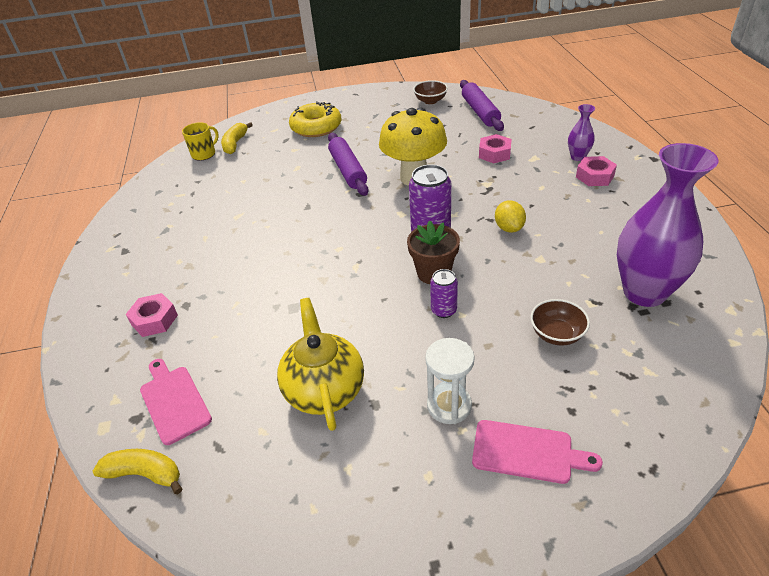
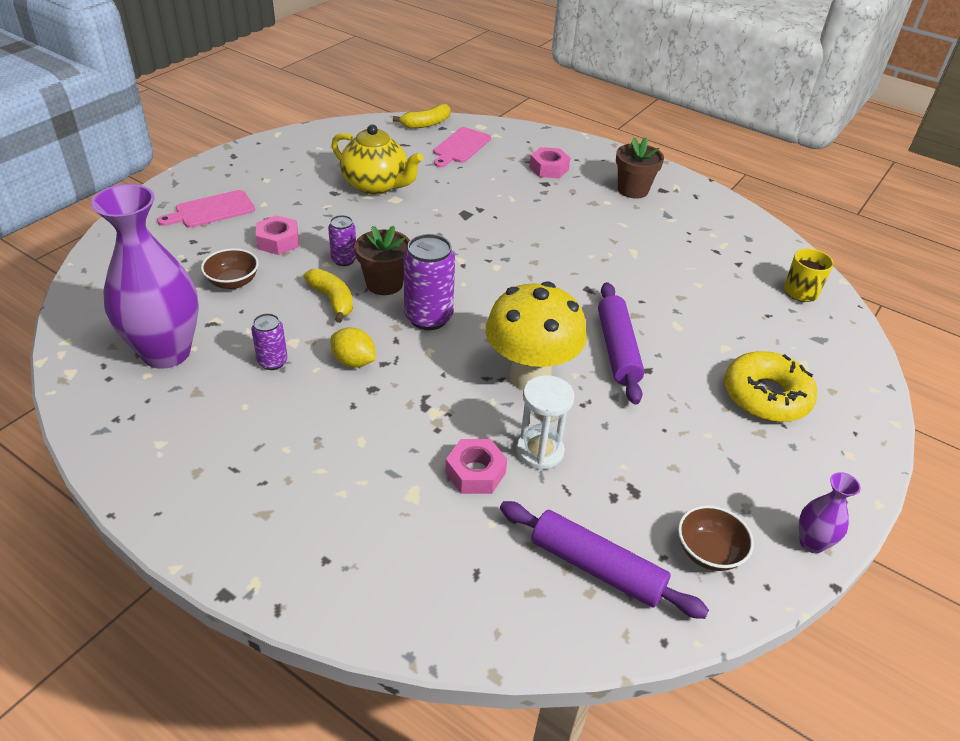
camera: 130 degrees right, 0 degrees up
(142, 261) = (633, 190): none -> brown flower pot
(174, 401) = (460, 147): pink cutting board -> pink cutting board turned 105 degrees clockwise
(235, 144) = (800, 321): yellow banana -> yellow banana (332, 300)
(348, 170) = (617, 349): purple rolling pin -> purple rolling pin turned 60 degrees clockwise
(449, 405) = (283, 210): white hourglass -> white hourglass (540, 451)
(565, 251) = (272, 362): none -> purple can
(577, 157) = (349, 531): purple vase -> purple vase (811, 543)
(594, 176) = (300, 499): pink nut -> pink nut (278, 241)

